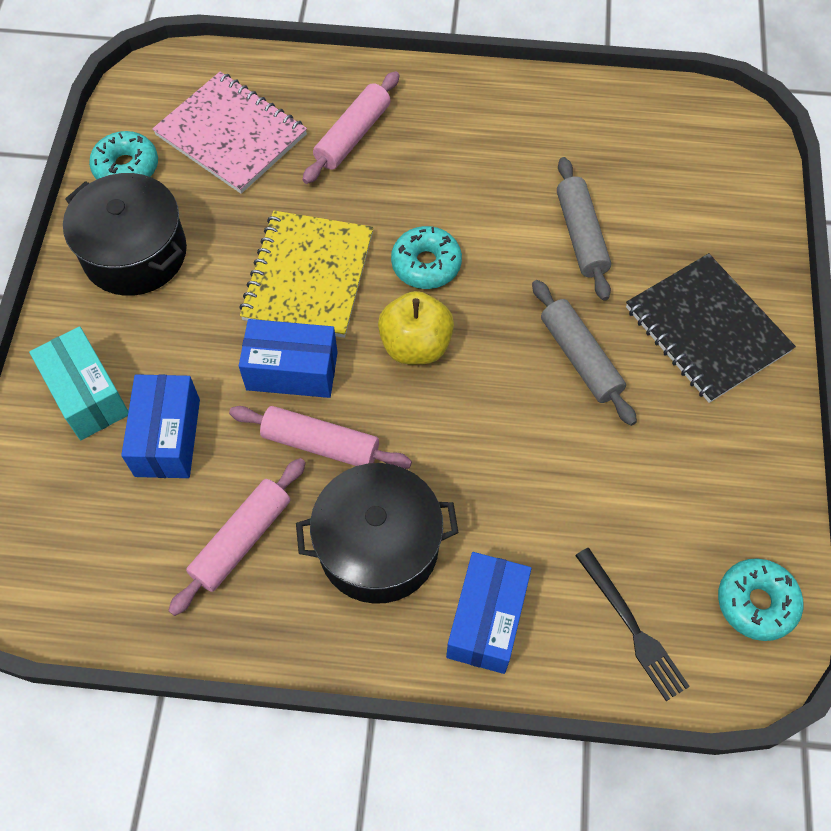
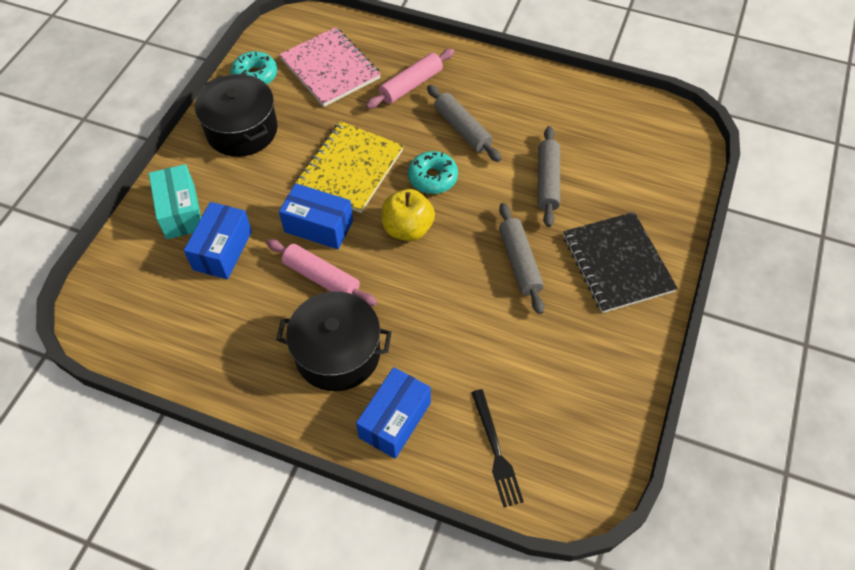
camera: 15 degrees right, 5 degrees down
(241, 540) = (248, 327): pink rolling pin -> none
(443, 185) = (462, 129): none -> grey rolling pin
(756, 603) = (592, 457): turquoise donut -> none

